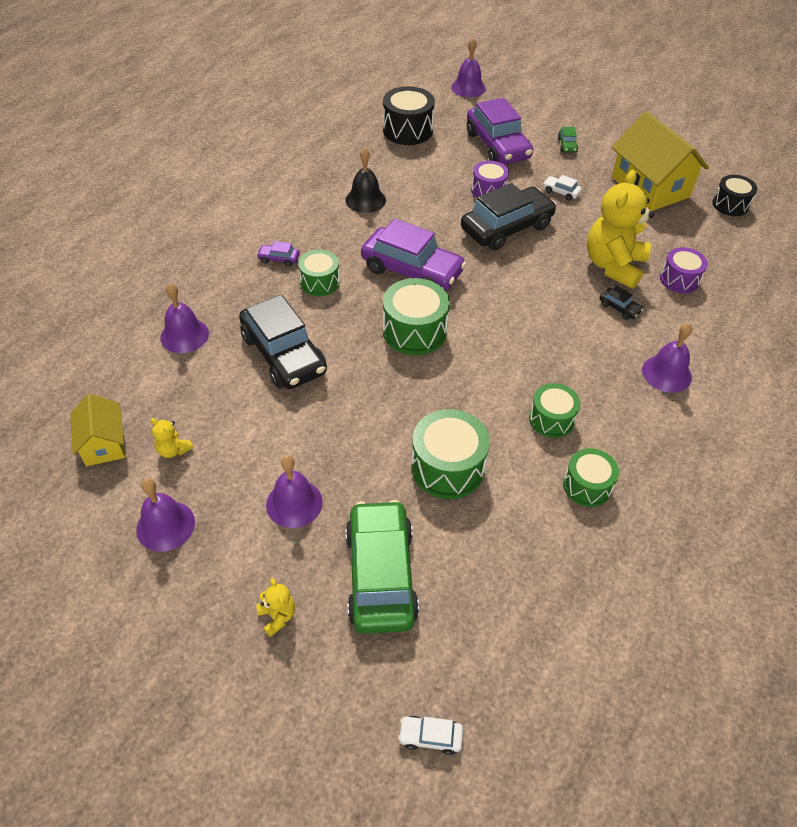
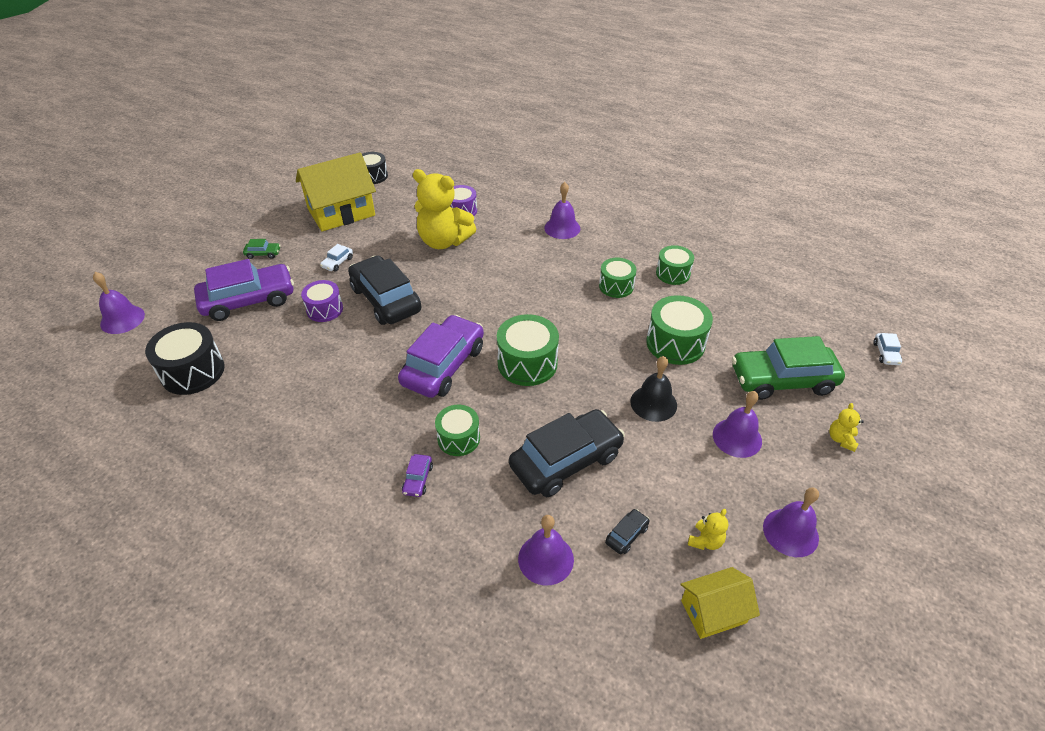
camera: 90 degrees left, 5 degrees down
(277, 616) = (841, 439): yellow teddy bear -> yellow teddy bear turned 45 degrees counterclockwise
(365, 200) = (321, 406): black bell -> black bell (653, 403)
(619, 308) = (494, 243): black car -> black car (626, 535)

